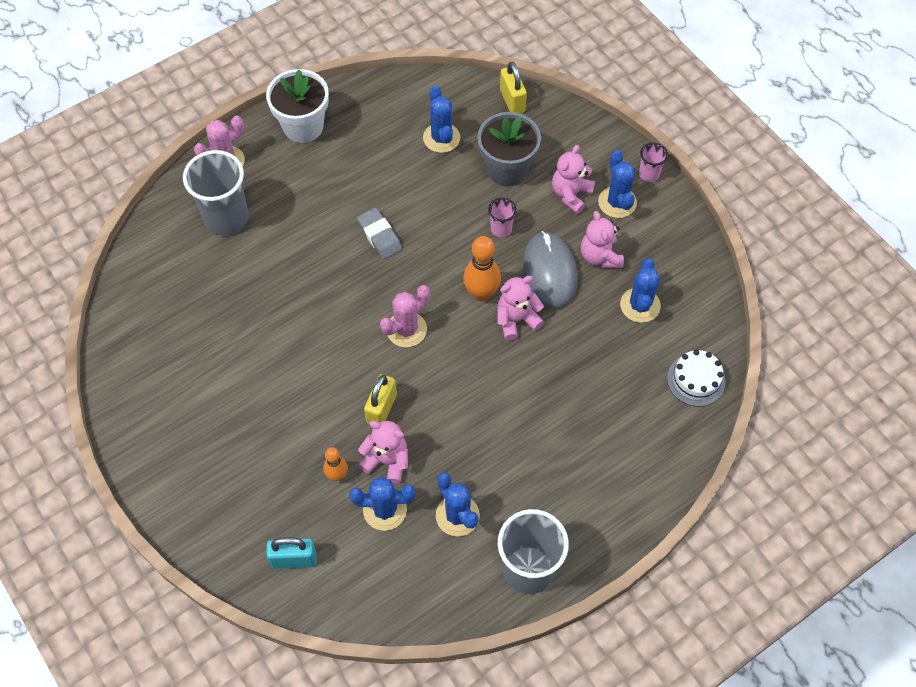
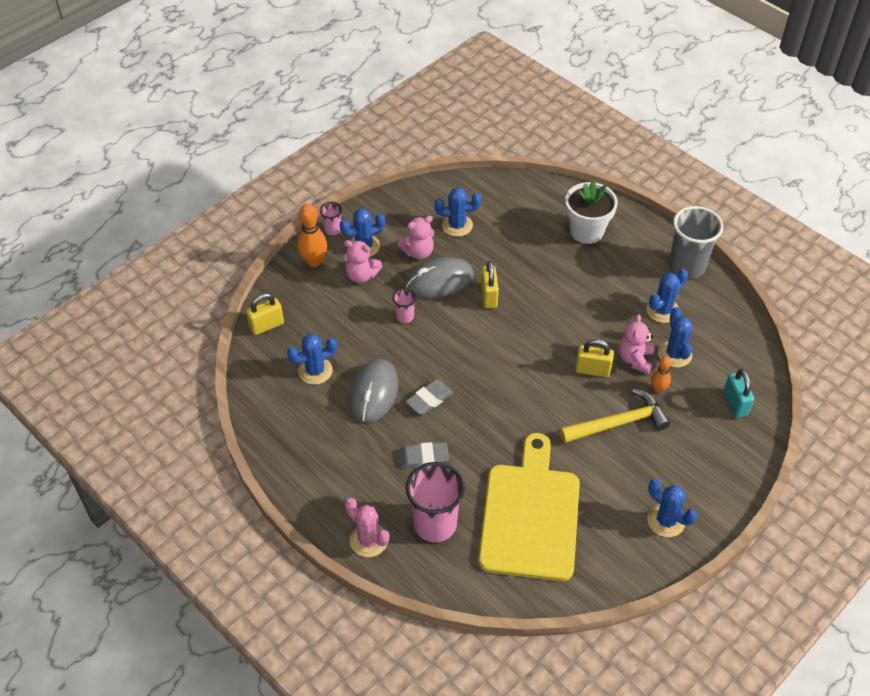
camera: 100 degrees left, 10 degrees down
(162, 434) = (666, 521): none -> blue cactus
(209, 304) = (530, 515): none -> yellow cutting board
(226, 218) = (435, 524): grey cup -> pink cup
(300, 418) = (618, 423): none -> yellow hammer
(303, 126) = (316, 482): white flower pot -> white flower pot (586, 231)
(307, 219) = (423, 457): none -> grey eraser
(400, 186) = (374, 393): none -> grey mouse
(406, 329) = (517, 365): pink cactus -> none
(481, 293) = (470, 321): orange bowling pin -> orange bowling pin (314, 261)
(507, 169) = (342, 320): grey flower pot -> none
(516, 320) = (489, 296): pink teddy bear -> yellow padlock
(696, 380) = (511, 191): white cake -> none

